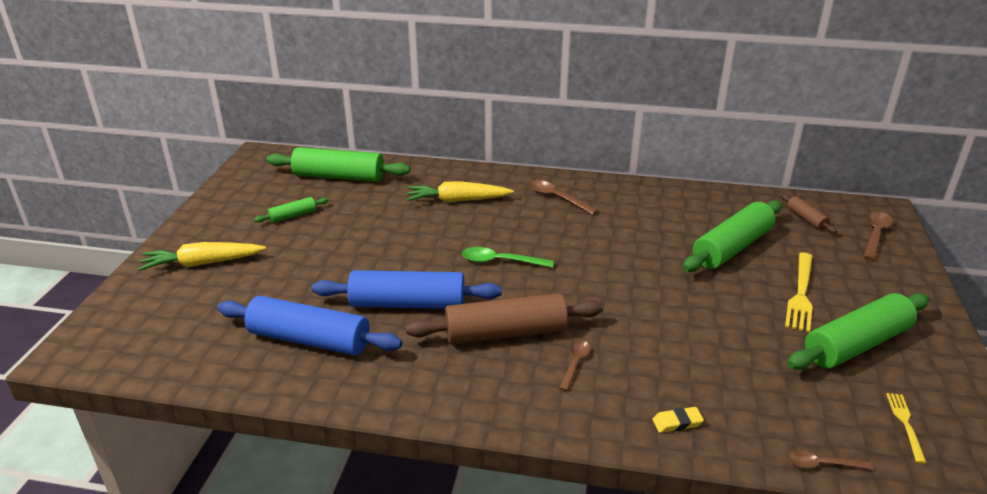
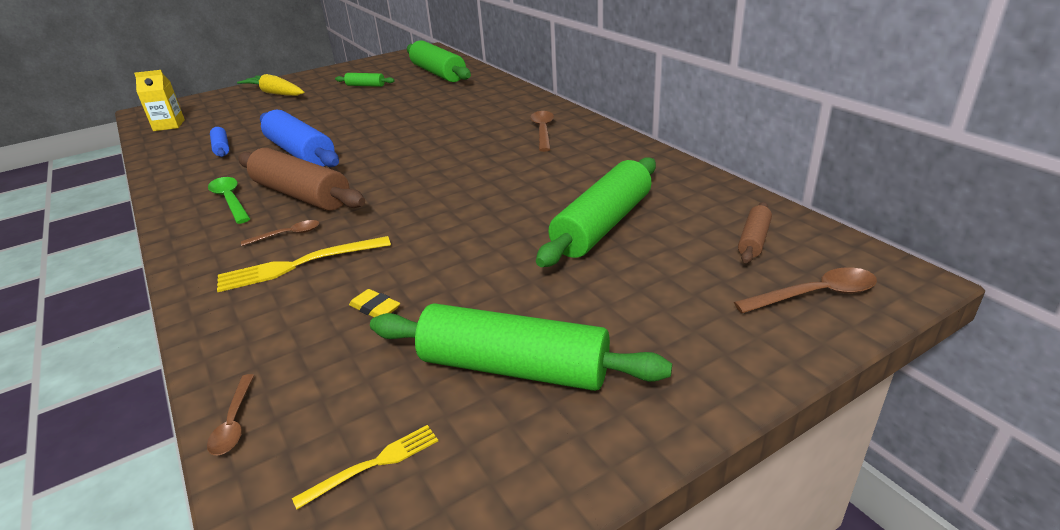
camera: 50 degrees right, 0 degrees up
(162, 352) = (169, 125): none -> yellow carton
(309, 339) = (222, 148): blue rolling pin -> blue rolling pin, size x0.48
(457, 200) = (471, 108): yellow carrot -> none
(500, 261) = (404, 153): green spoon -> green spoon (230, 200)
(677, 422) = (240, 311): yellow eraser -> yellow eraser (375, 308)
(731, 247) = (602, 225): green rolling pin -> green rolling pin turned 60 degrees counterclockwise
(800, 294) = (572, 294): yellow fork -> yellow fork (299, 265)
(821, 464) = (234, 423): brown spoon -> brown spoon turned 150 degrees counterclockwise

